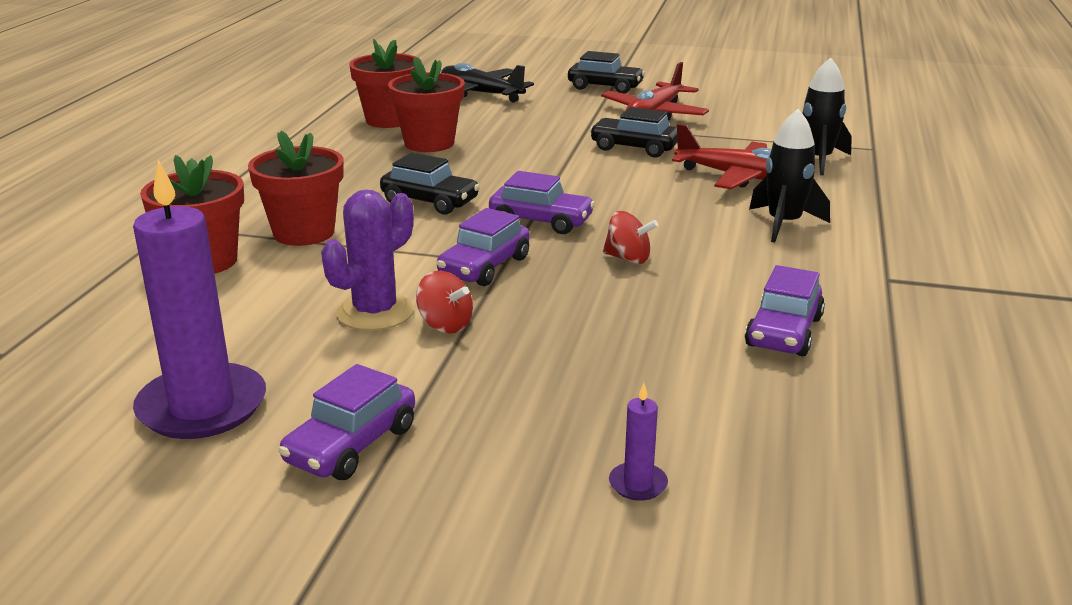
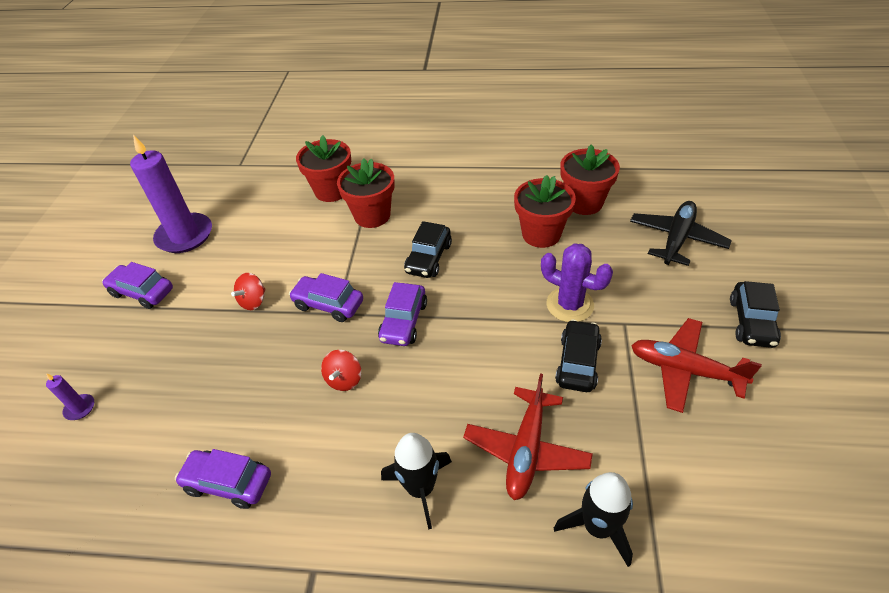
camera: 85 degrees right, 20 degrees up
(375, 312) = (270, 269): purple cactus -> purple cactus (570, 305)

